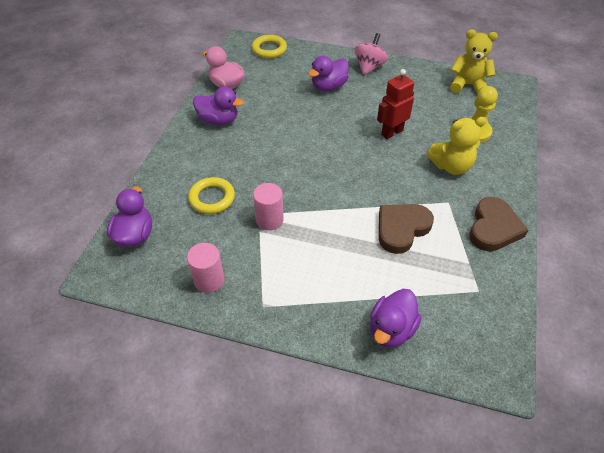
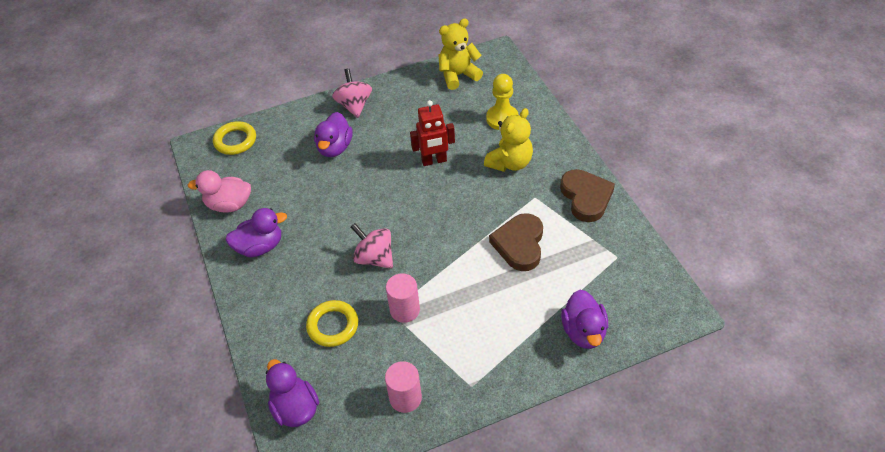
camera: 35 degrees left, 0 degrees up
(284, 172) = (374, 258): none -> pink spinning top
(391, 132) = (434, 161): red robot -> red robot turned 120 degrees counterclockwise

